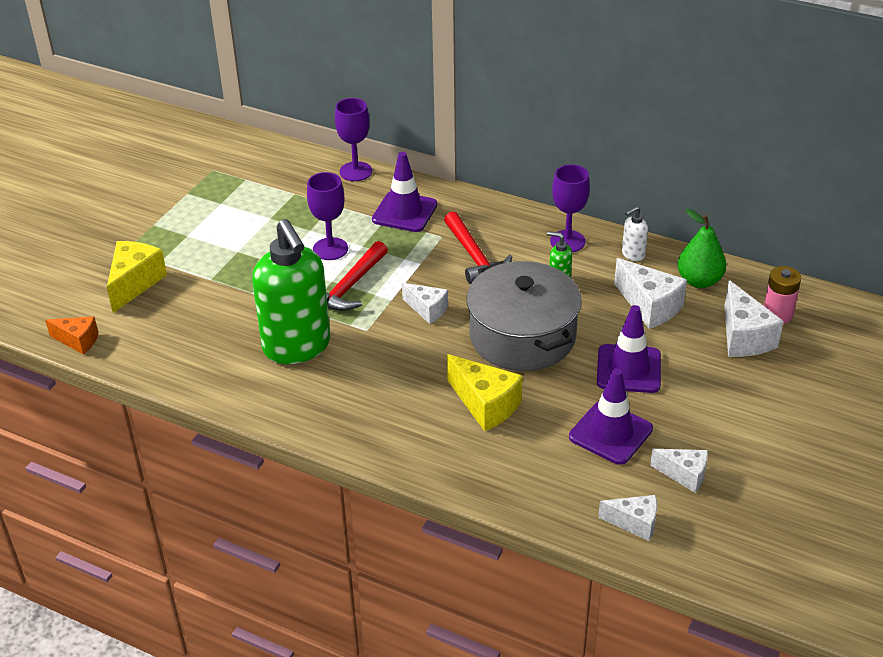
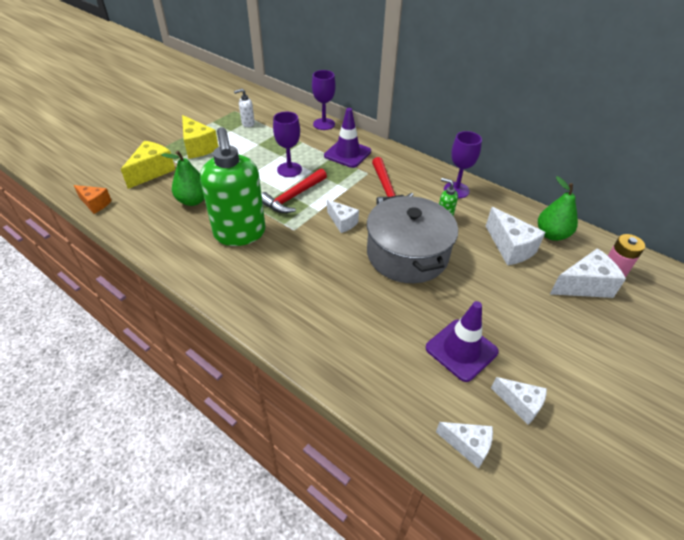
camera: 10 degrees right, 5 degrees up
(213, 314) = (193, 201): none -> green pear
(485, 405) = (364, 305): yellow cheese -> yellow cheese (198, 147)
(628, 369) = (485, 296): purple traffic cone -> none
(632, 254) = (503, 207): white soap dispenser -> white soap dispenser (247, 123)
(744, 337) = (584, 285): white cheese -> white cheese turned 105 degrees counterclockwise

